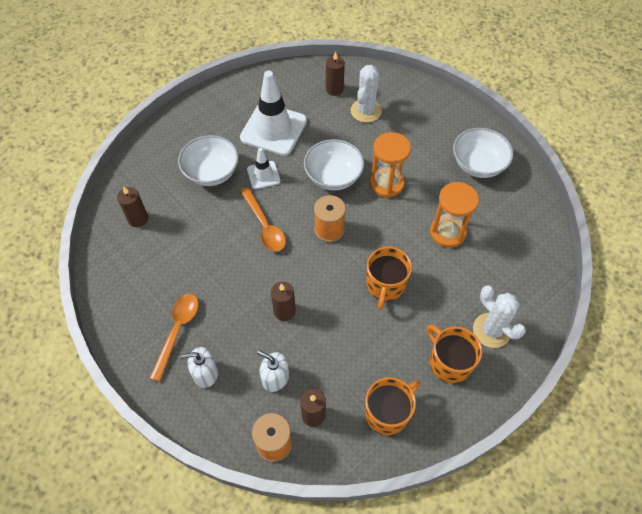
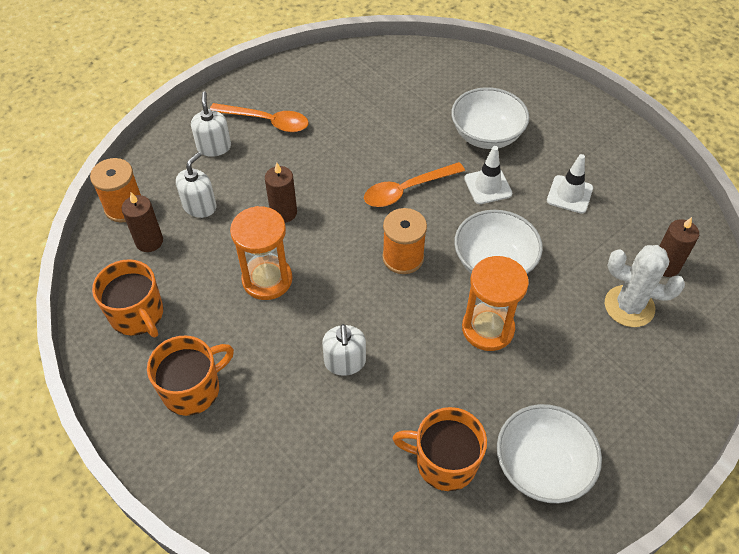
camera: 90 degrees right, 5 degrees down
(138, 219) = (412, 78): brown candle -> none
(273, 129) = (569, 194): white traffic cone -> white traffic cone, size x0.51
(385, 285) = (314, 320): orange mug -> orange mug (444, 462)
(418, 265) = (345, 362): none -> white soap dispenser
(447, 232) = (402, 406): orange hourglass -> orange hourglass (267, 279)
(491, 330) = (234, 450): white cactus -> none

